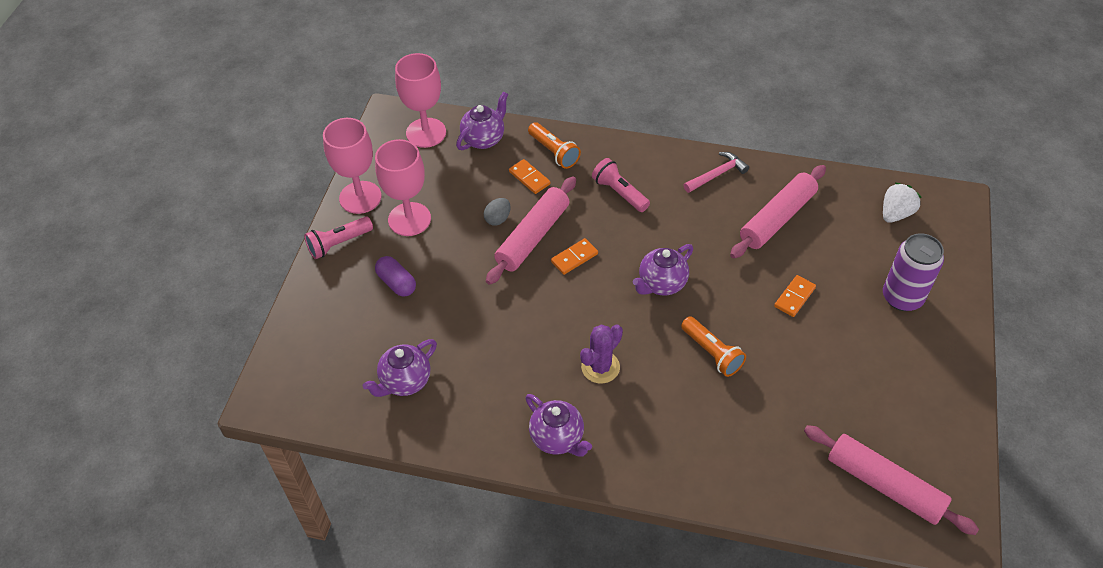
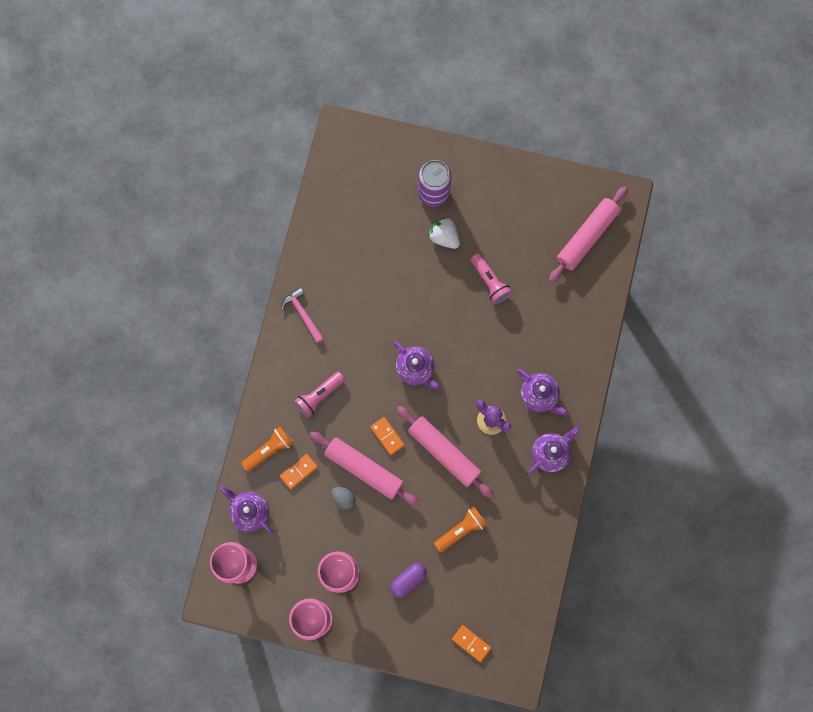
camera: 90 degrees left, 25 degrees up
(338, 243) = (365, 633): pink flashlight -> pink flashlight (490, 282)
(405, 382) = (501, 567): purple teapot -> purple teapot (539, 396)
(712, 353) = (480, 338): orange flashlight -> orange flashlight (461, 530)
(777, 218) = (353, 272): pink rolling pin -> pink rolling pin (444, 452)
(794, 297) = (431, 271): orange domino -> orange domino (471, 643)
(895, 213) = (352, 181): white strawberry -> white strawberry (444, 237)

